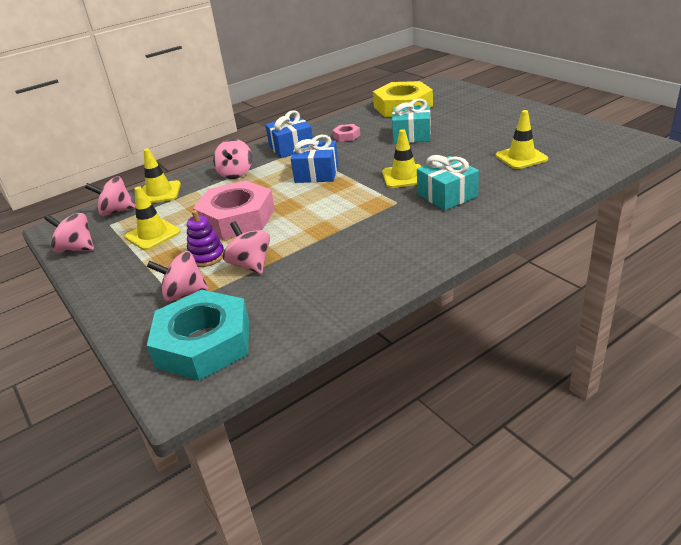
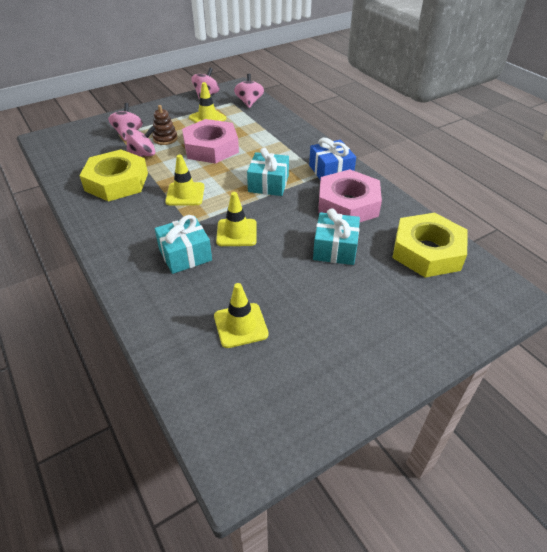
camera: 90 degrees right, 10 degrees up
(159, 193) = (269, 115): yellow traffic cone -> yellow traffic cone (185, 194)
(203, 343) = (75, 143): turquoise nut -> none
(206, 256) = (165, 139): purple stacking toy -> brown stacking toy
(236, 173) = (287, 144): pink spinning top -> none
(316, 173) = (268, 184): blue gift -> turquoise gift
(320, 269) = (116, 182): none -> yellow nut
(346, 136) = (348, 204): pink nut -> pink nut, size x2.34

